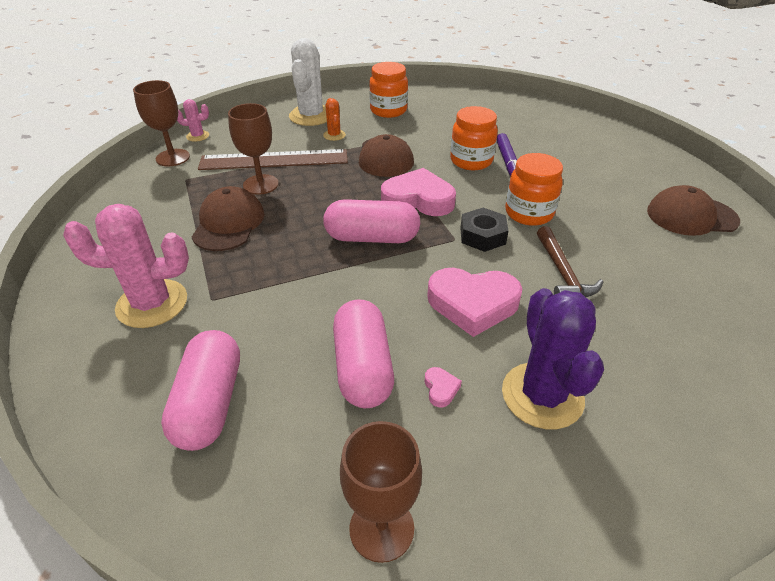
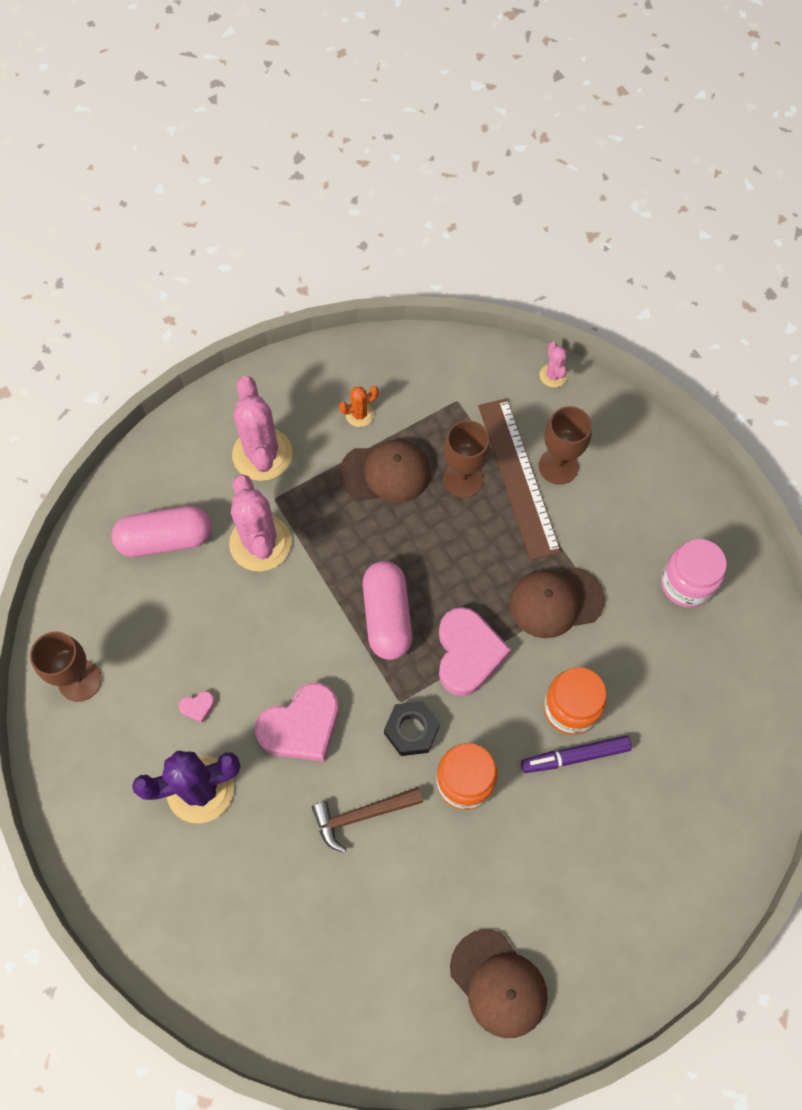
camera: 80 degrees right, 25 degrees up
(173, 158) = (498, 370): brown goblet -> brown goblet (558, 466)
(258, 315) = (260, 543): none -> pink cactus
(311, 116) = (641, 488): white cactus -> none
(334, 135) = (595, 529): orange cactus -> orange cactus (359, 414)
(363, 367) = (213, 642): pink capsule -> none
(388, 110) = (686, 584): orange jar -> pink jar
(473, 304) = (301, 726): pink heart -> pink heart turned 120 degrees counterclockwise
(691, 216) = (498, 983): brown cap -> brown cap turned 150 degrees clockwise

